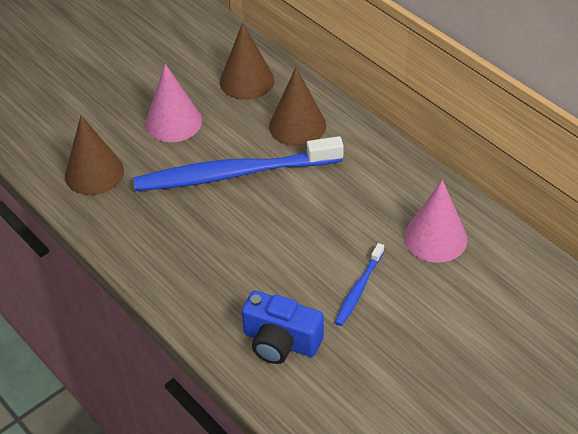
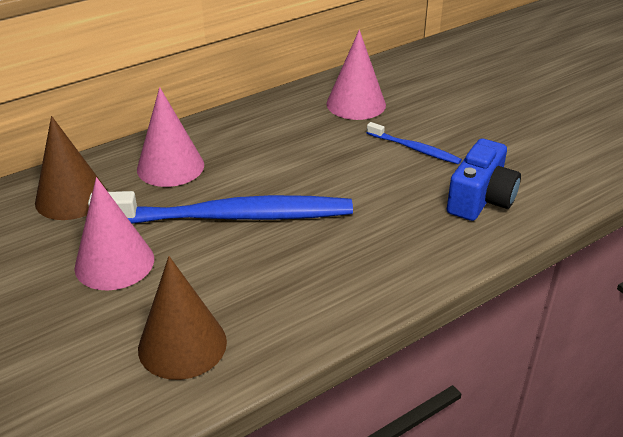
camera: 85 degrees left, 10 degrees down
(234, 174) = (230, 217): blue toothbrush -> blue toothbrush turned 90 degrees counterclockwise
(297, 125) = (170, 167): brown cone -> pink cone

